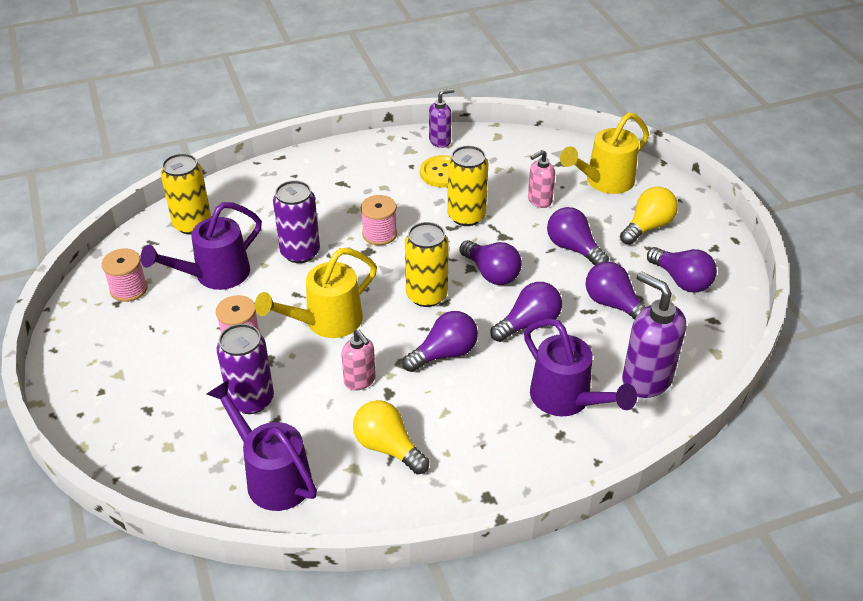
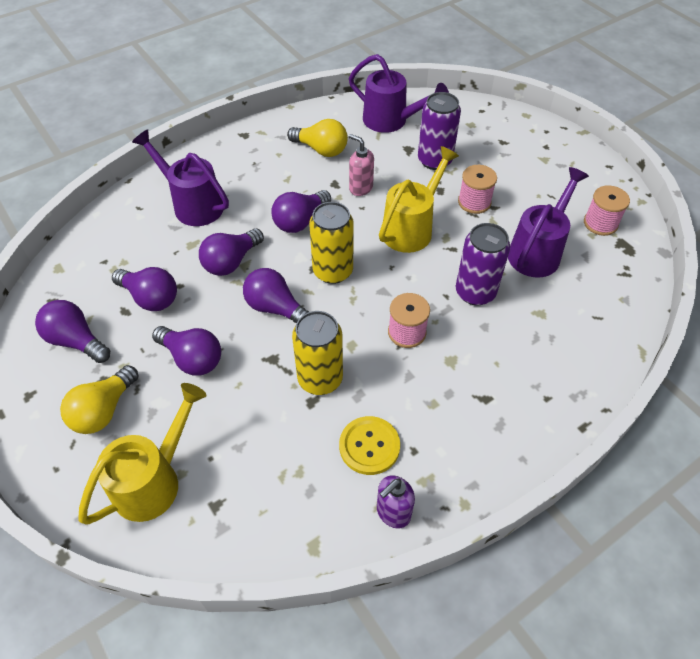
camera: 165 degrees right, 10 degrees up
(192, 224) = (604, 302): yellow can -> none
(539, 200) = (237, 424): pink soap dispenser -> none
(646, 379) = (126, 232): purple soap dispenser -> none

